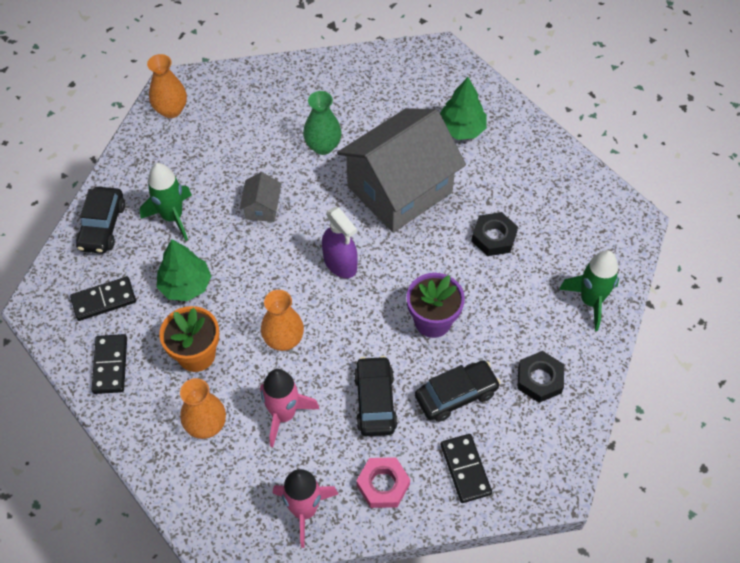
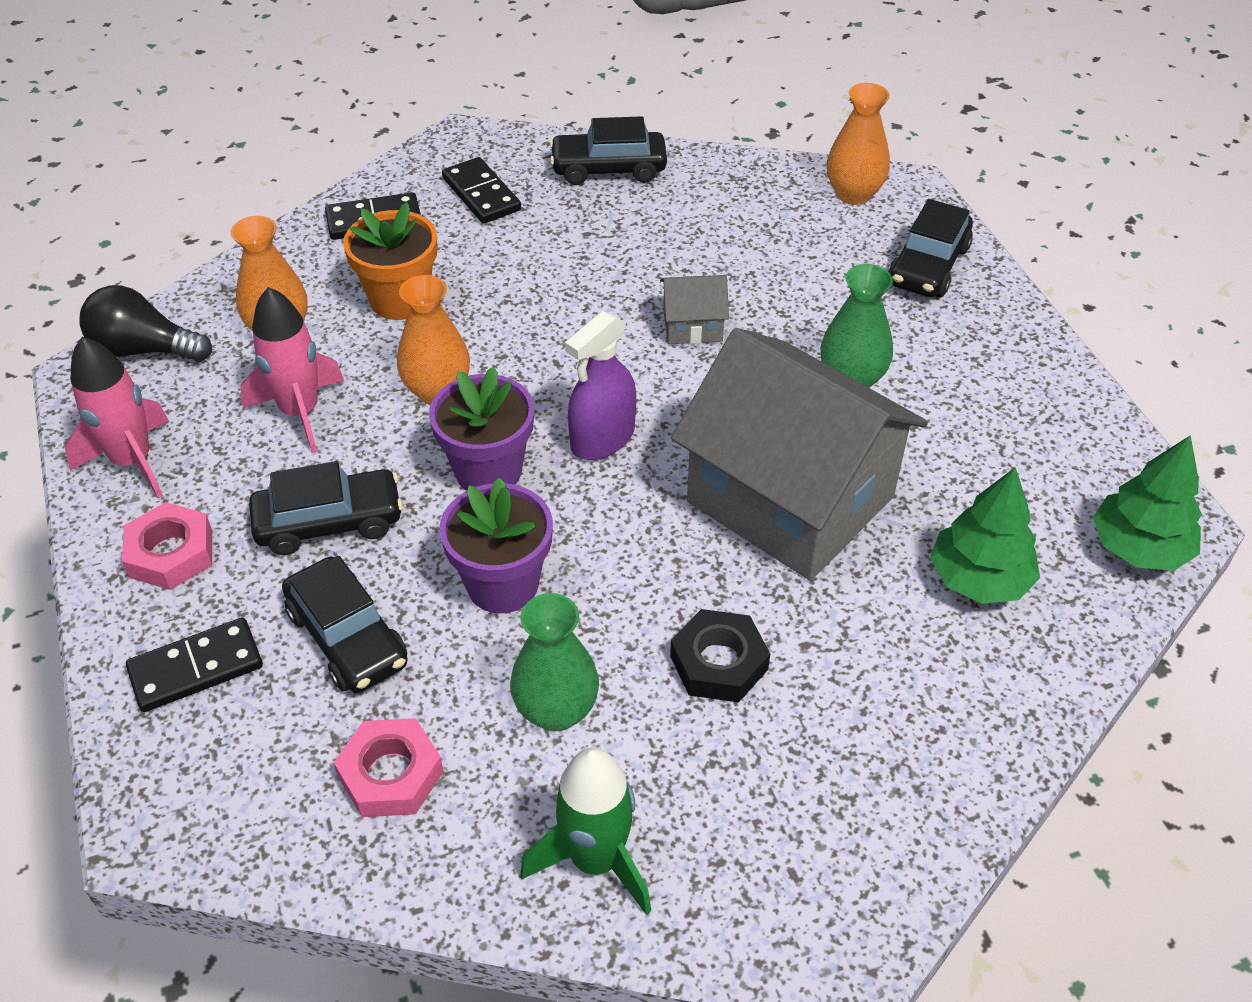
camera: 80 degrees right, 10 degrees down
(172, 217) = (645, 232): green rocket -> none
(185, 285) = (522, 268): green tree -> green tree (1139, 548)
(202, 508) = (144, 349): none -> black light bulb
(244, 92) = (928, 266): none -> black car
(352, 320) = (488, 471): none -> purple flower pot
(512, 306) = (556, 710): none -> green vase
(539, 379) = (391, 774): black nut -> pink nut

